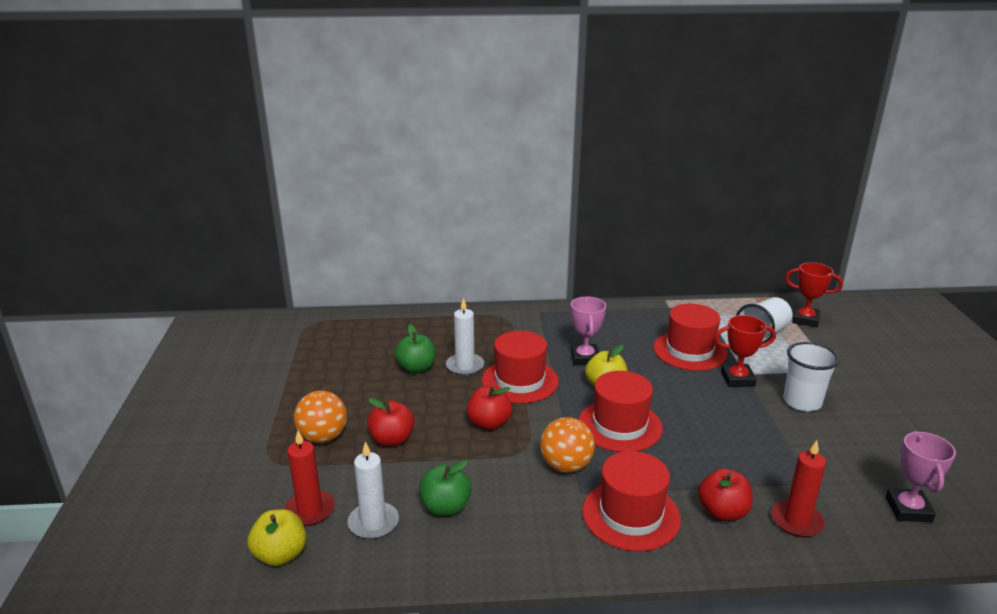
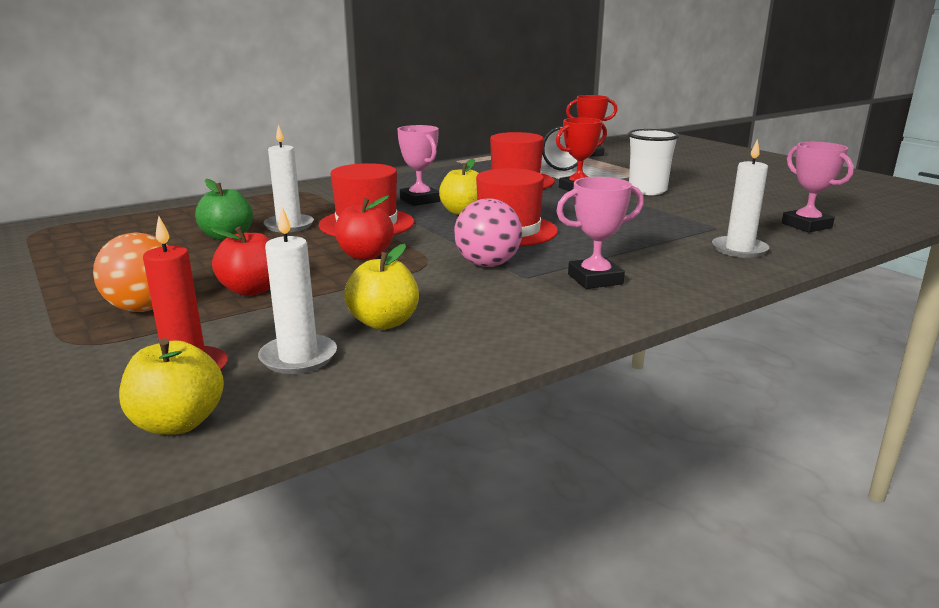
camera: 30 degrees left, 5 degrees down
(445, 507) = (384, 322): green apple -> yellow apple
(566, 466) = (487, 264): orange ball -> pink ball
(631, 515) = (595, 279): red hat -> pink trophy
(722, 512) = (673, 258): red apple -> none
(796, 521) = (739, 249): red candle -> white candle

